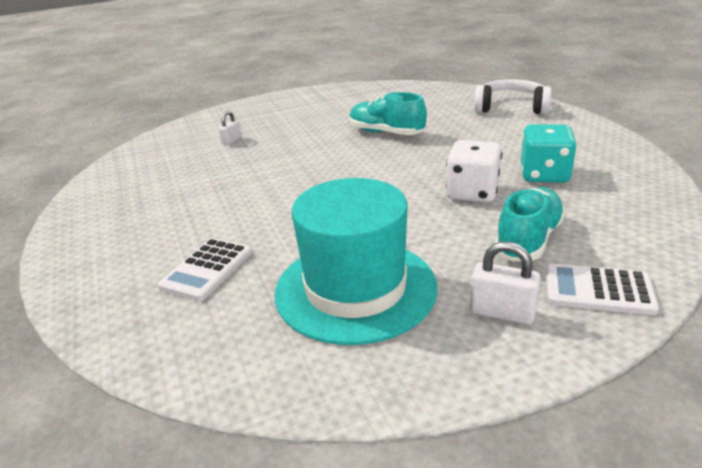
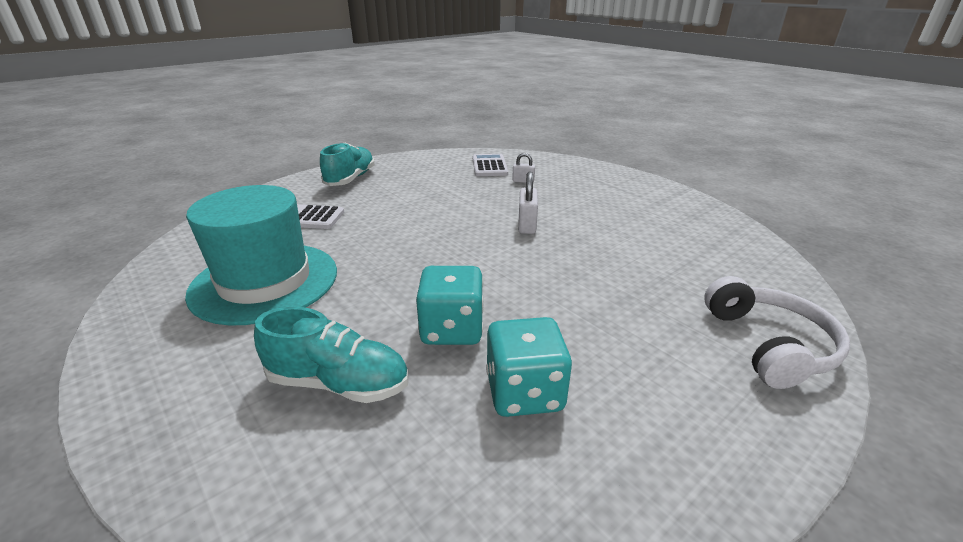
camera: 70 degrees right, 0 degrees up
(386, 133) = (591, 251): turquoise shoe -> turquoise shoe (350, 179)
(472, 192) = (452, 329): white dice -> turquoise dice
(502, 312) = (201, 370): white padlock -> white padlock (527, 225)
(598, 290) = (216, 449): white calculator -> white calculator (489, 166)

